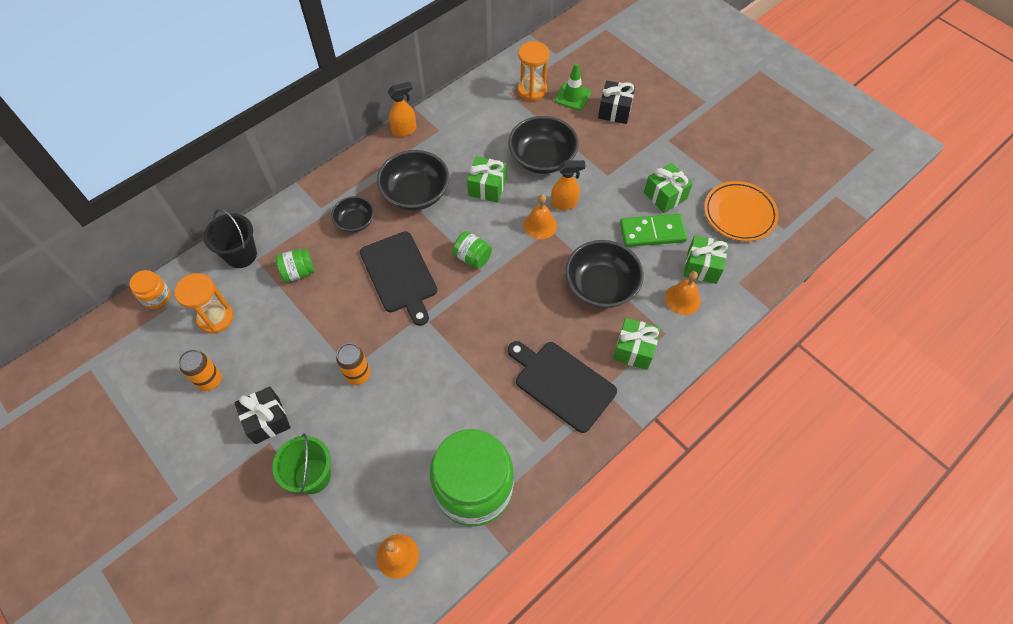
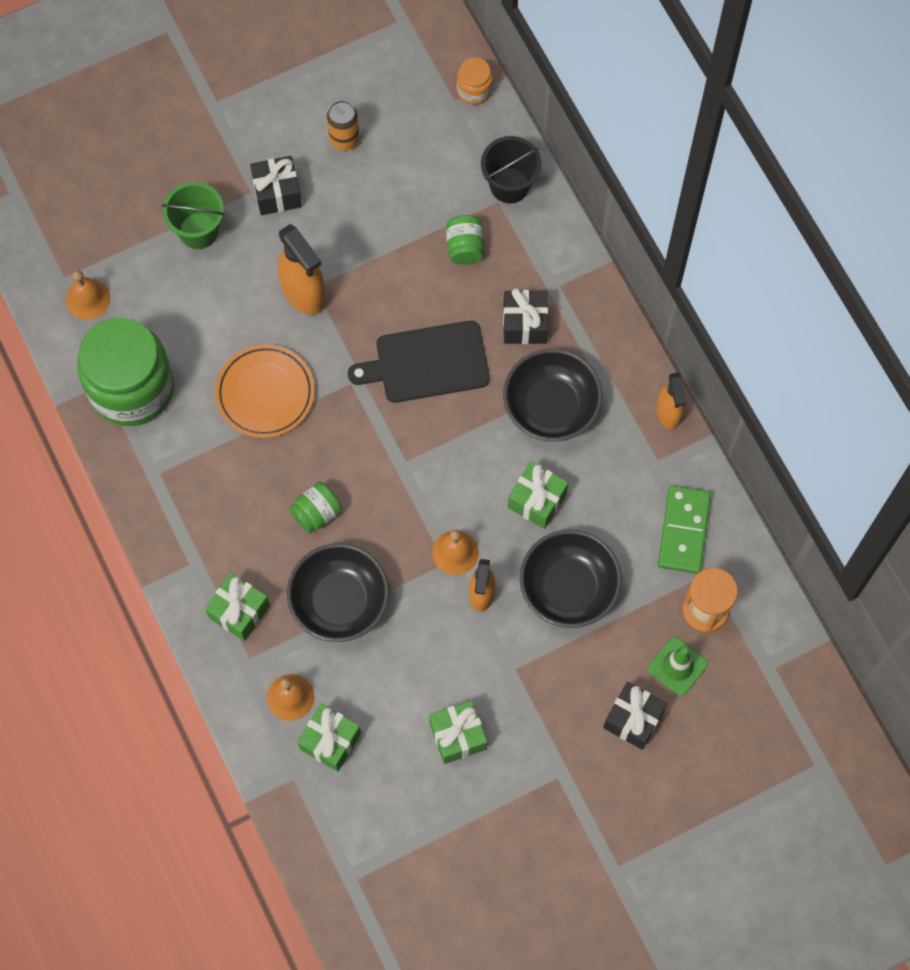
camera: 105 degrees right, 10 degrees up
(216, 318) = (426, 151): orange hourglass -> none
(355, 222) = (524, 324): black bowl -> black gift
(358, 374) = (304, 293): orange can -> orange spray bottle
(472, 257) = (428, 455): green jar -> green jar (316, 513)
(562, 383) = (222, 514): black cutting board -> none
(652, 232) = (402, 696): green domino -> green domino (683, 530)
(739, 214) = (399, 827): orange plate -> orange plate (265, 393)

